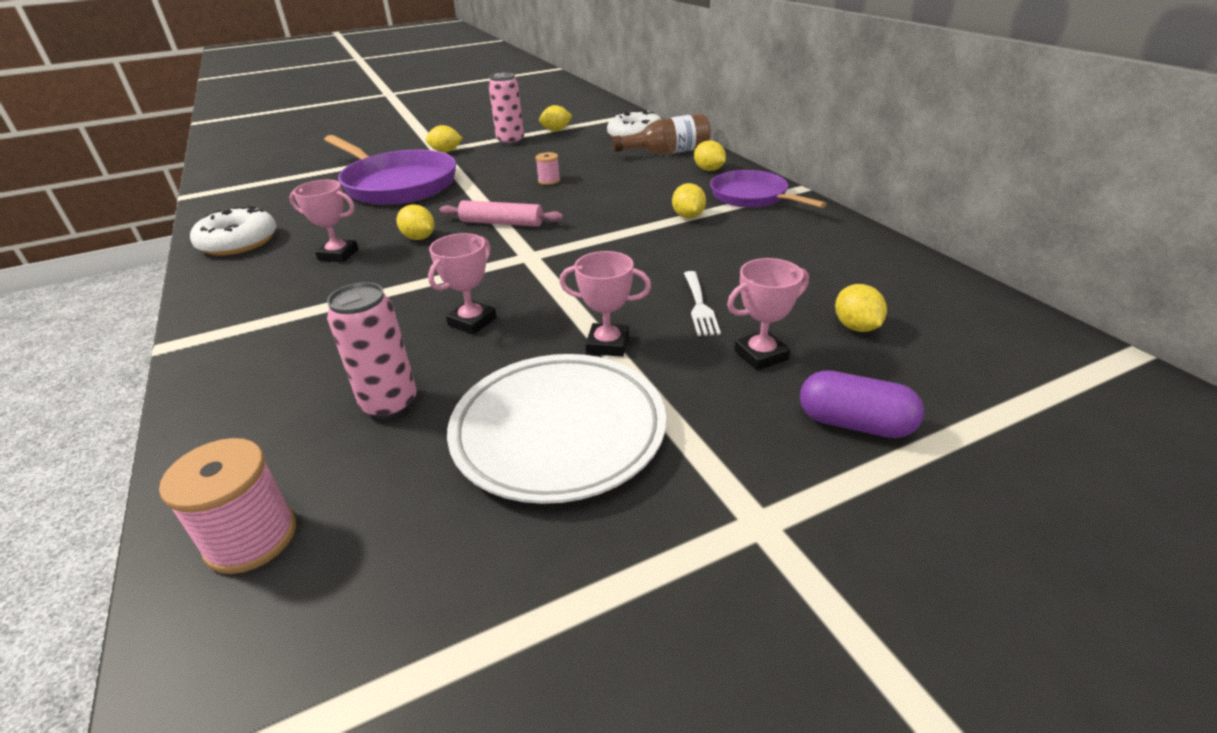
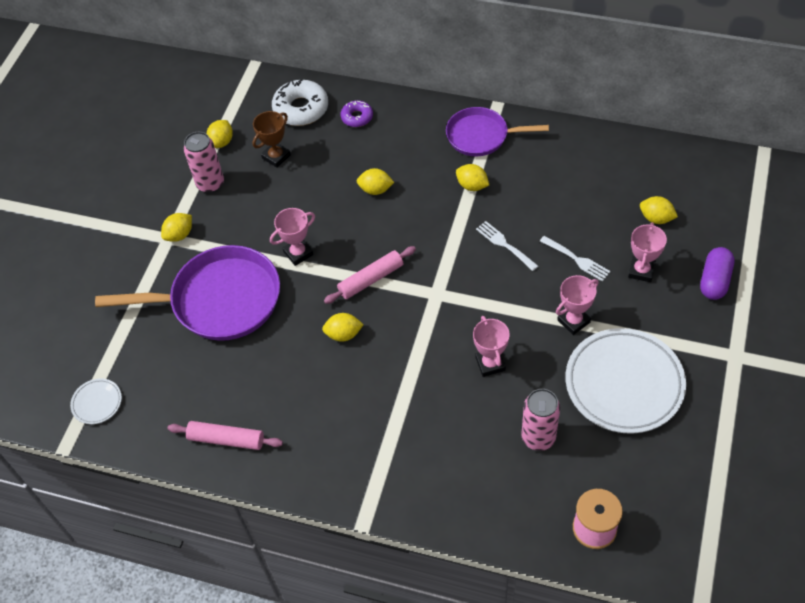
camera: 45 degrees left, 20 degrees up
(238, 242) = (226, 439): white donut -> pink rolling pin
(242, 189) = (97, 403): none -> white plate
(338, 255) = (320, 389): pink trophy -> pink trophy (298, 253)
(549, 181) = (327, 212): pink spool -> none
(574, 147) = (276, 157): none -> brown trophy
(647, 260) = (504, 244): none -> white fork
(667, 152) = (357, 117): brown bottle -> purple donut
(709, 170) = (415, 121): yellow lemon -> yellow lemon (375, 190)
(854, 423) = (714, 281): purple capsule -> purple capsule turned 45 degrees counterclockwise

